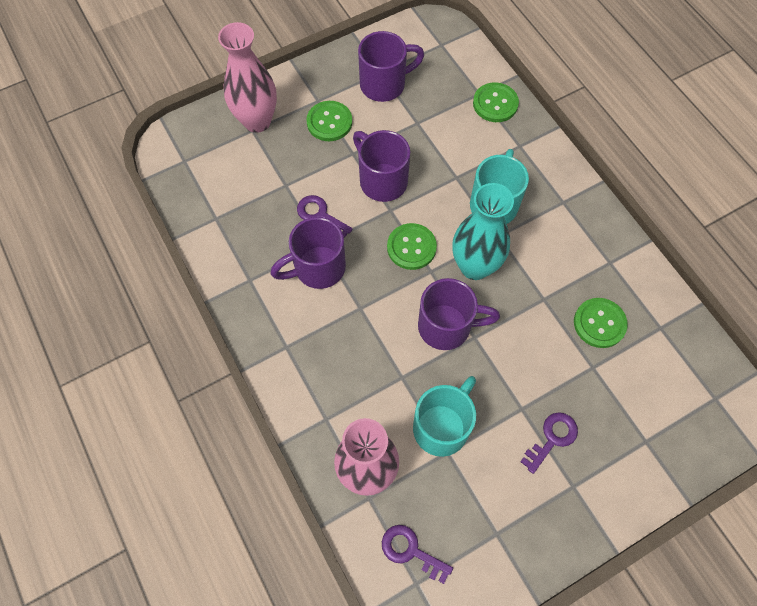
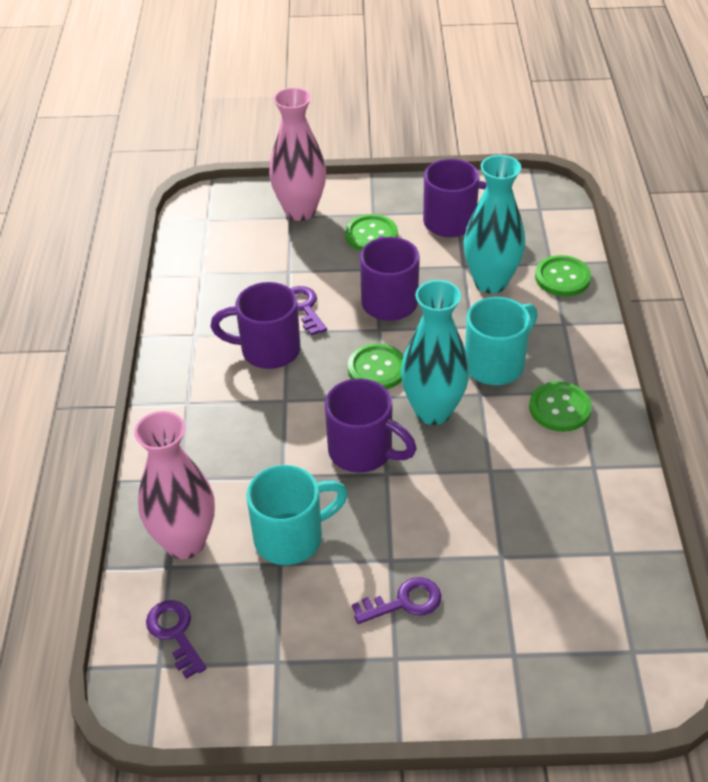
camera: 30 degrees right, 20 degrees down
(446, 130) = (490, 282): none -> turquoise vase
(599, 323) = (539, 518): green button -> green button (559, 408)

